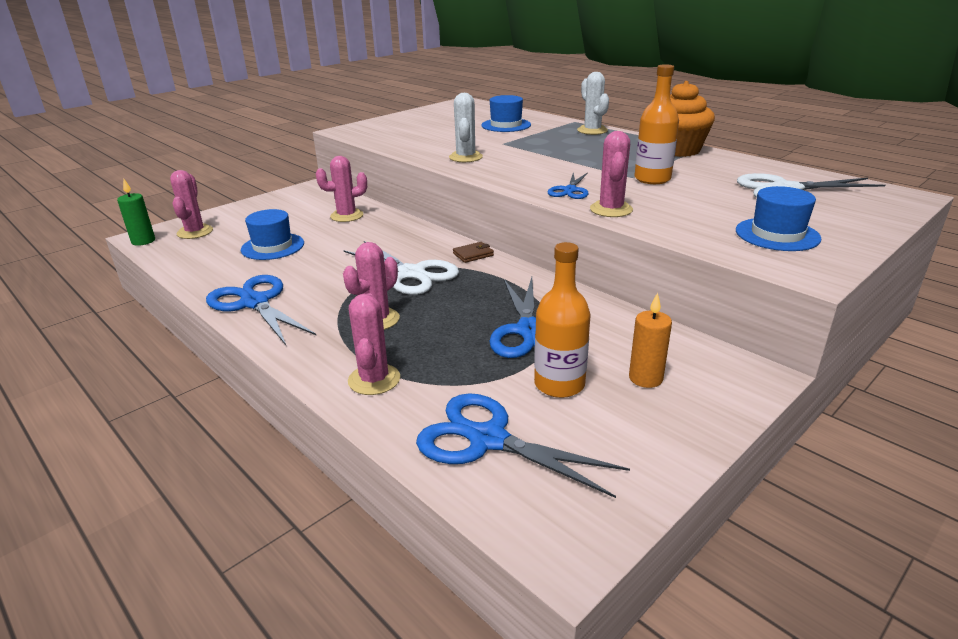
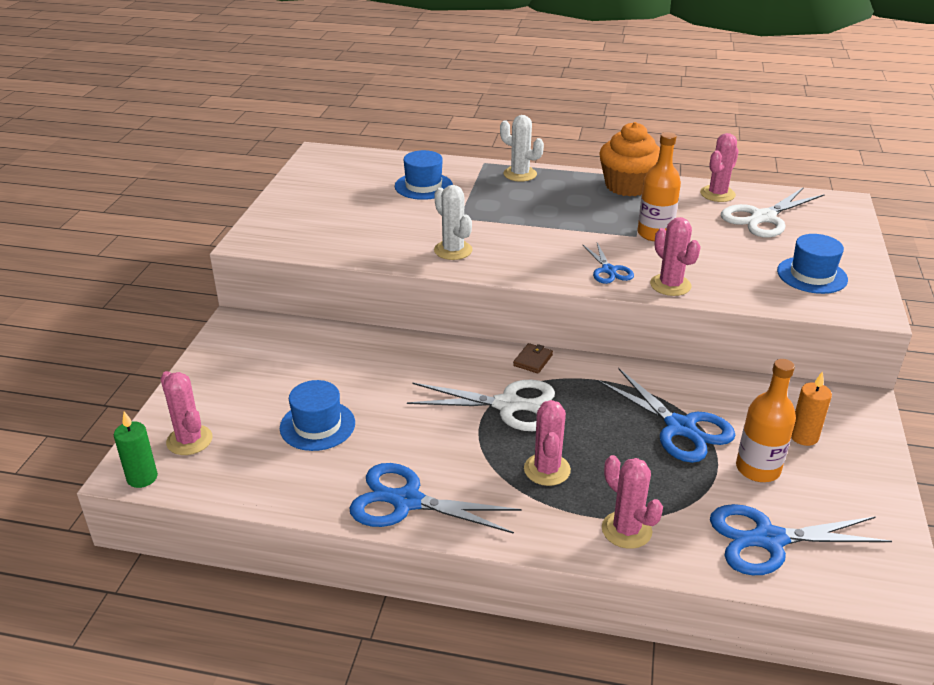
camera: 35 degrees left, 5 degrees up
(347, 216) = (339, 354): pink cactus -> pink cactus (717, 194)

